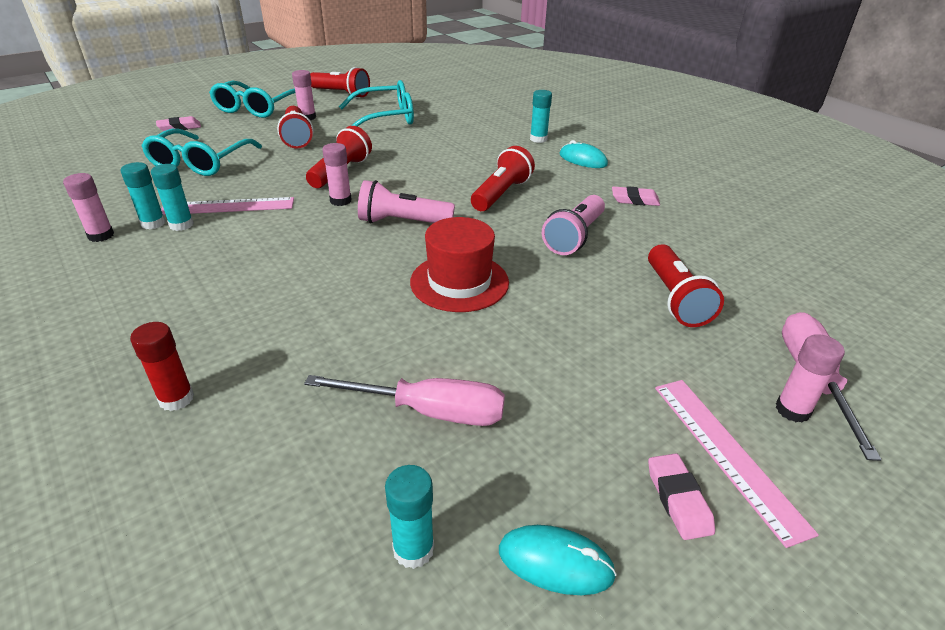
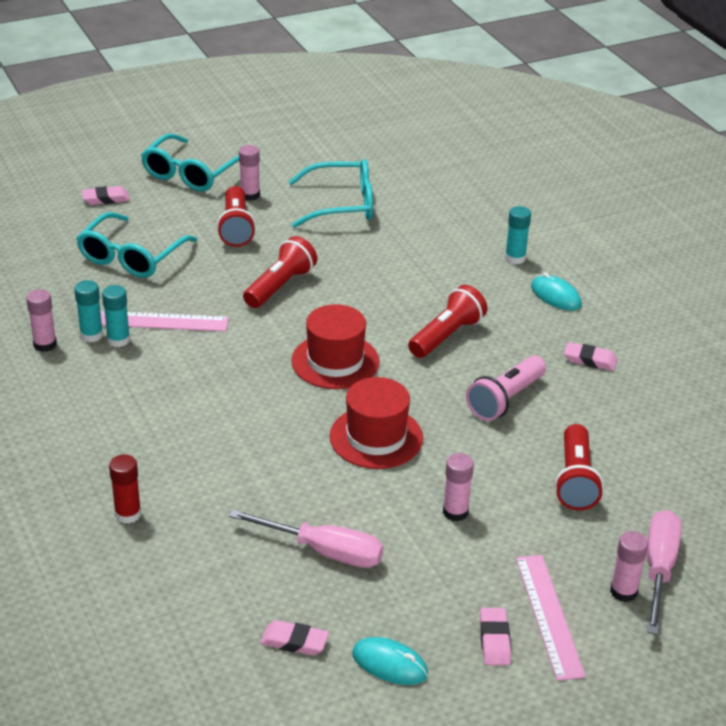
camera: 10 degrees right, 0 degrees up
(340, 201) = (276, 326): pink glue stick -> pink glue stick (455, 512)
(341, 94) = (293, 156): red flashlight -> none
(403, 222) = (335, 361): pink flashlight -> red hat
(413, 549) = (294, 642): turquoise glue stick -> pink eraser

